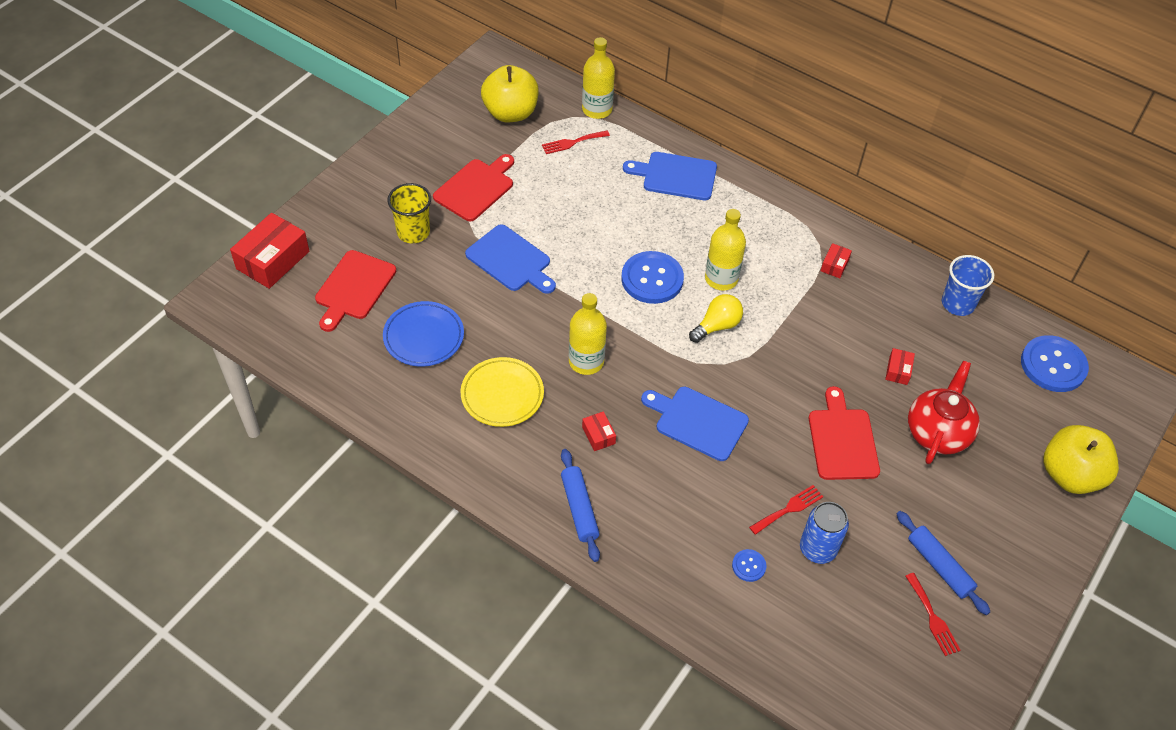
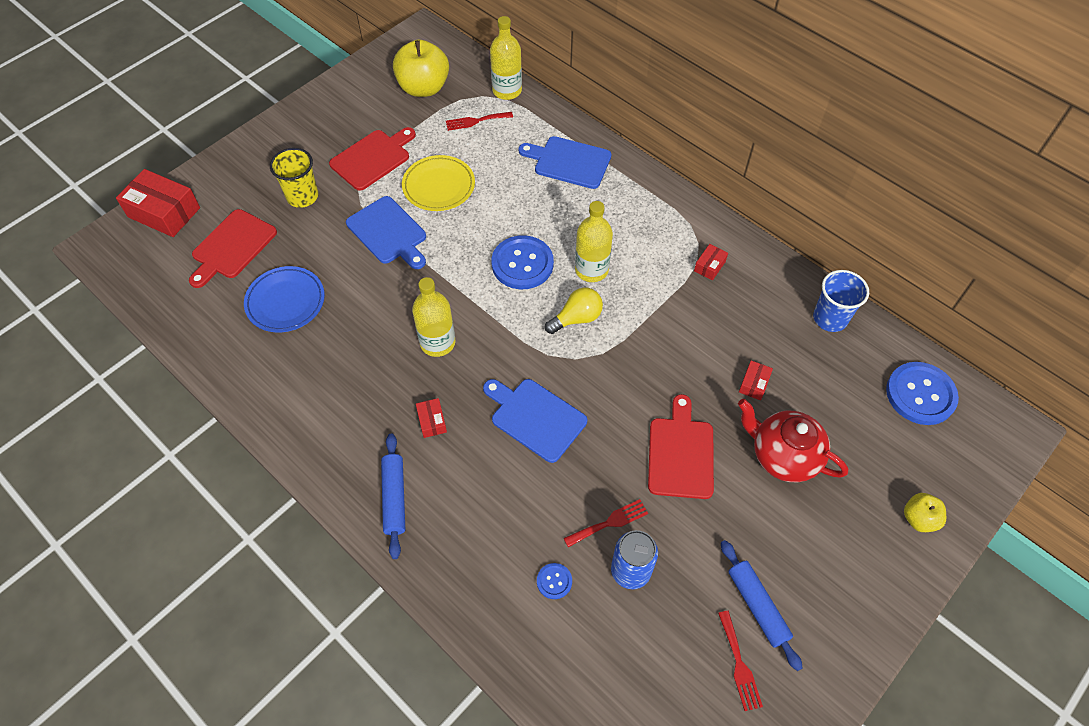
camera: 10 degrees right, 5 degrees up
(273, 260) = (164, 212): red box -> red box turned 75 degrees clockwise
(502, 395) = (347, 369): yellow plate -> yellow plate (439, 186)
(937, 432) = (783, 455): red teapot -> red teapot turned 90 degrees counterclockwise
(1070, 475) = (919, 519): yellow apple -> yellow apple, size x0.53

